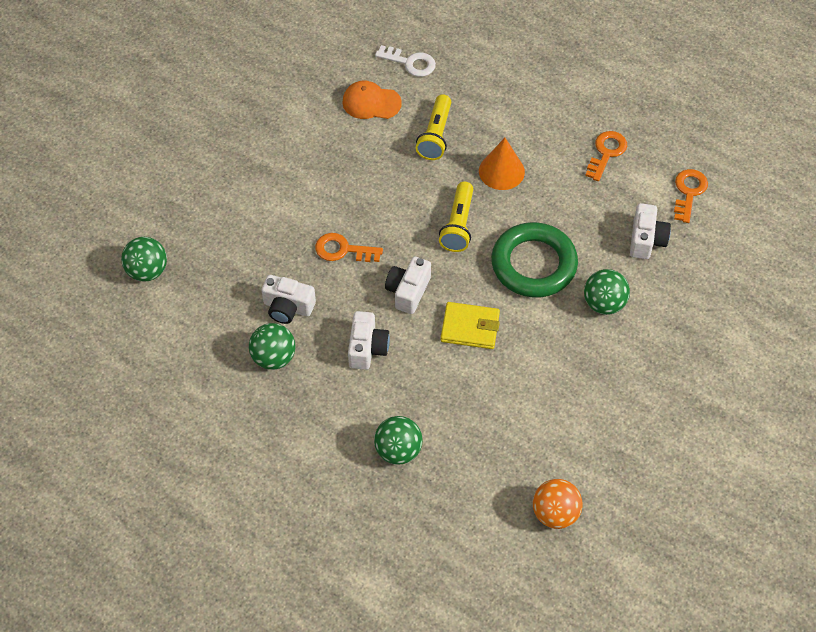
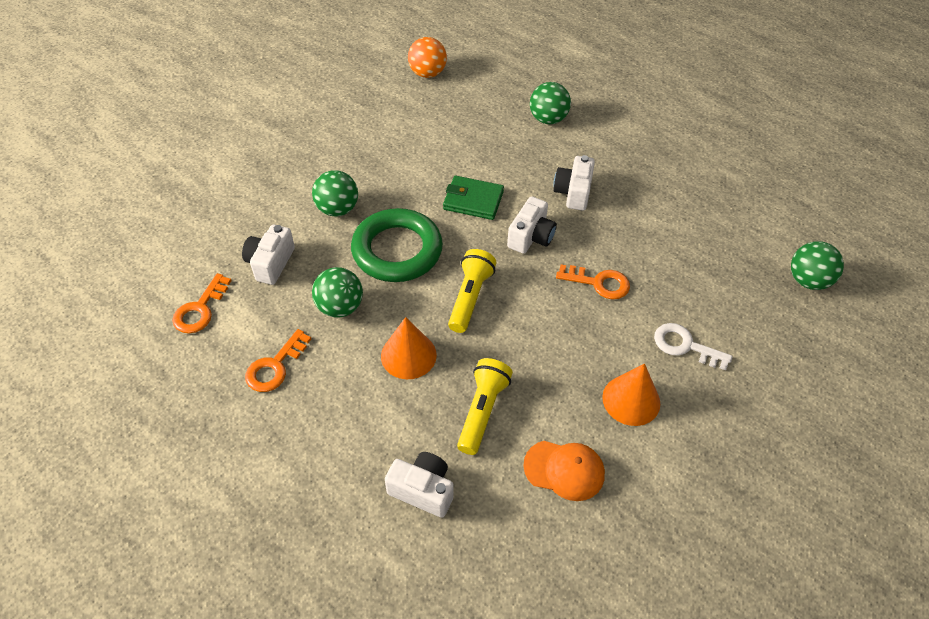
camera: 175 degrees left, 5 degrees down
(274, 358) = (662, 192): green ball -> green ball (340, 307)
(288, 307) = (653, 233): white camera -> white camera (422, 490)
(319, 154) = (631, 400): none -> orange cone
(410, 63) = (505, 534): white key -> white key (685, 346)
(470, 328) = (473, 200): yellow wallet -> green wallet

